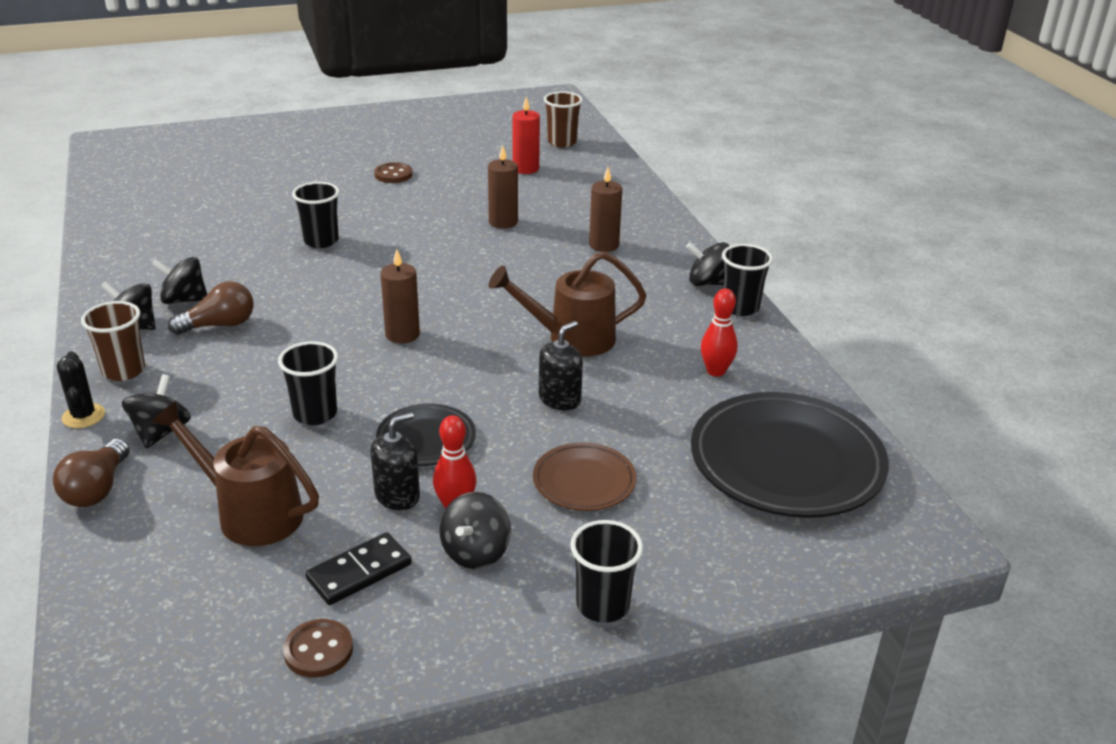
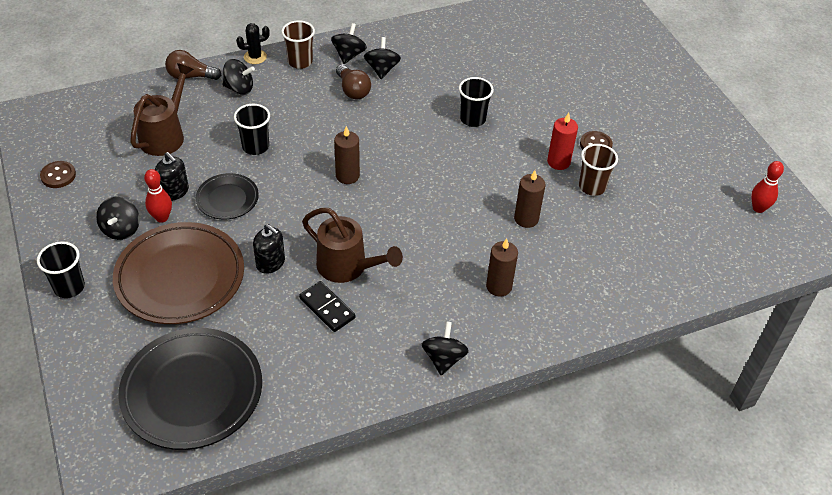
camera: 85 degrees right, 15 degrees up
(359, 572) = (112, 183): black domino -> black domino (327, 308)
(476, 552) = (121, 229): black spinning top -> black spinning top turned 105 degrees counterclockwise
(525, 168) = (635, 228): red candle -> red candle (558, 162)
(562, 142) = (704, 253): brown cup -> brown cup (592, 187)
(571, 339) = (348, 267): brown watering can -> brown watering can turned 135 degrees clockwise
(584, 481) = (180, 277): brown plate -> brown plate, size x1.93
(716, 371) = (307, 356): red bowling pin -> red bowling pin (758, 208)
(740, 307) = (405, 380): black cup -> none

